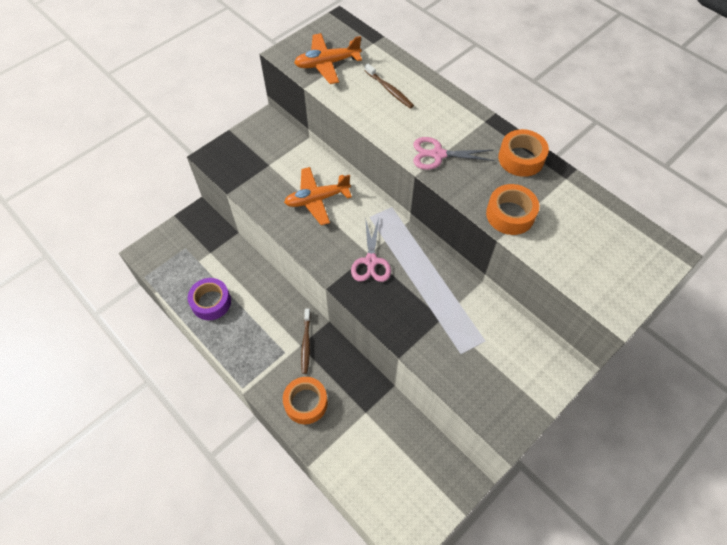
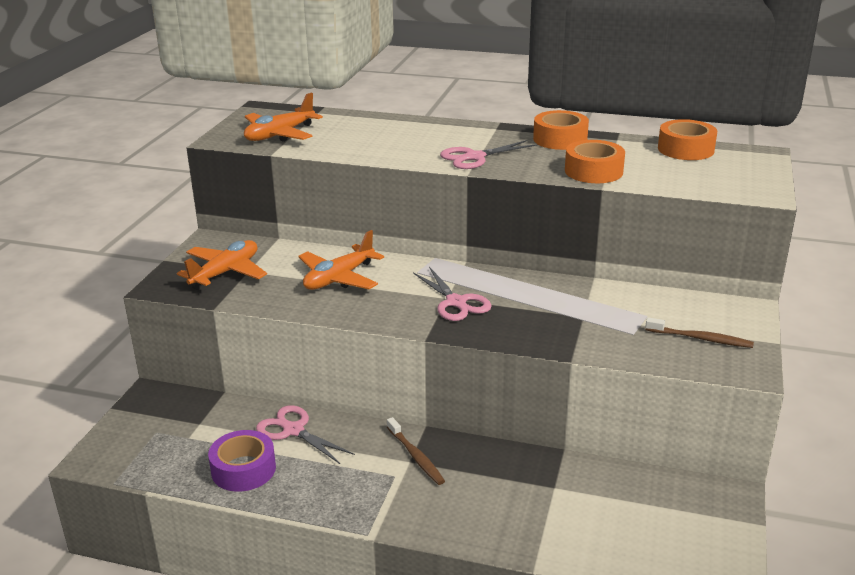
camera: 30 degrees left, 30 degrees down
(254, 285) = (293, 430): none -> pink scissors
(255, 160) = (225, 272): none -> orange plane
(306, 403) = (469, 511): orange tape -> orange tape (685, 149)
(389, 90) = (372, 134): brown toothbrush -> brown toothbrush (701, 339)

